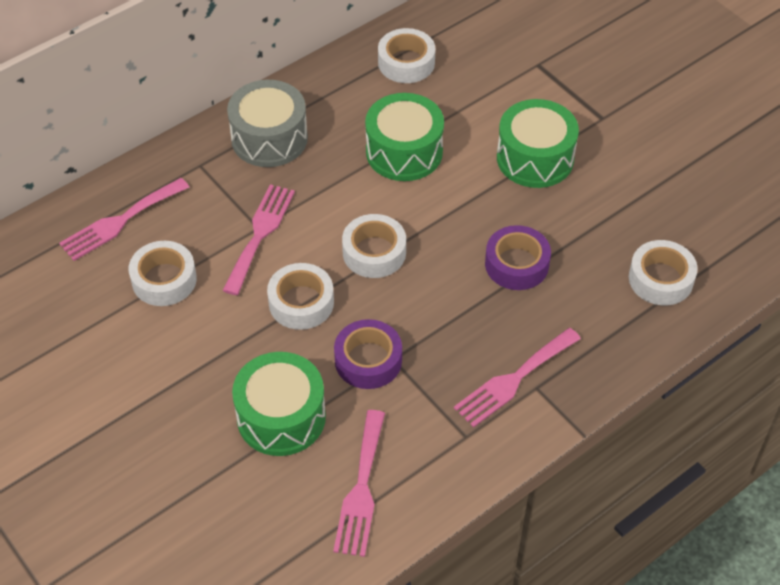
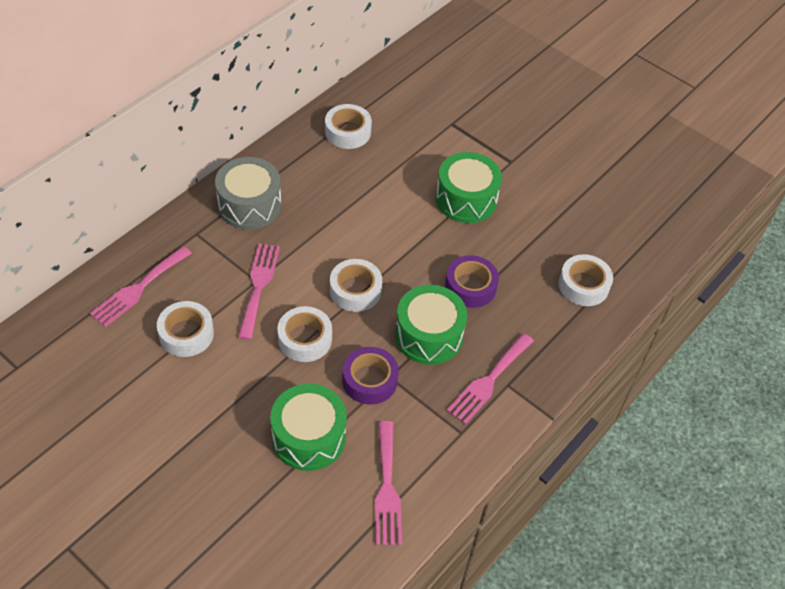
camera: 15 degrees left, 0 degrees up
(404, 152) = (361, 205): green drum -> green drum (428, 335)

